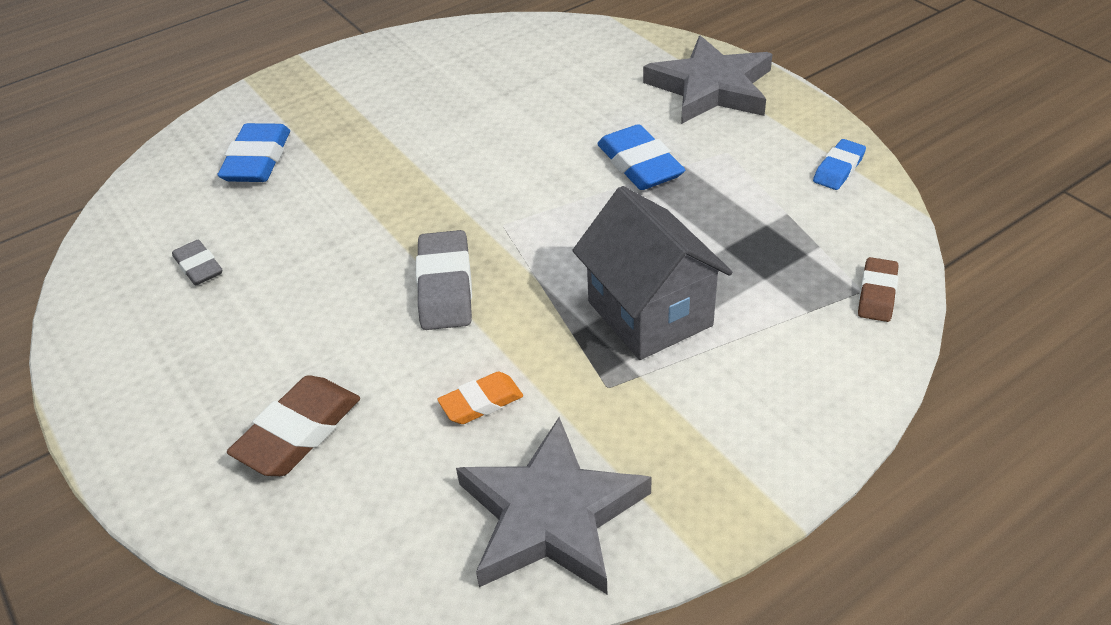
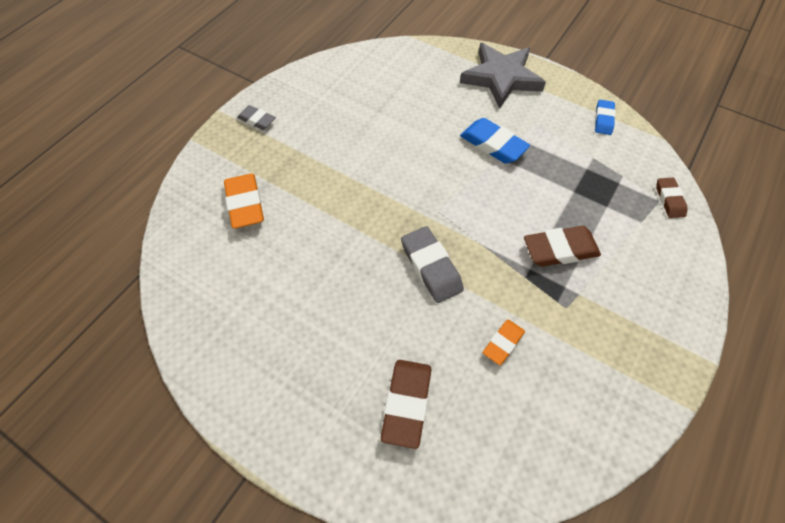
camera: 25 degrees left, 15 degrees up
(199, 267) = (259, 301): grey eraser -> grey eraser (257, 120)
(257, 160) = (245, 204): blue eraser -> orange eraser
(551, 515) = (587, 405): grey star -> none
(649, 313) = (560, 249): grey house -> brown eraser

